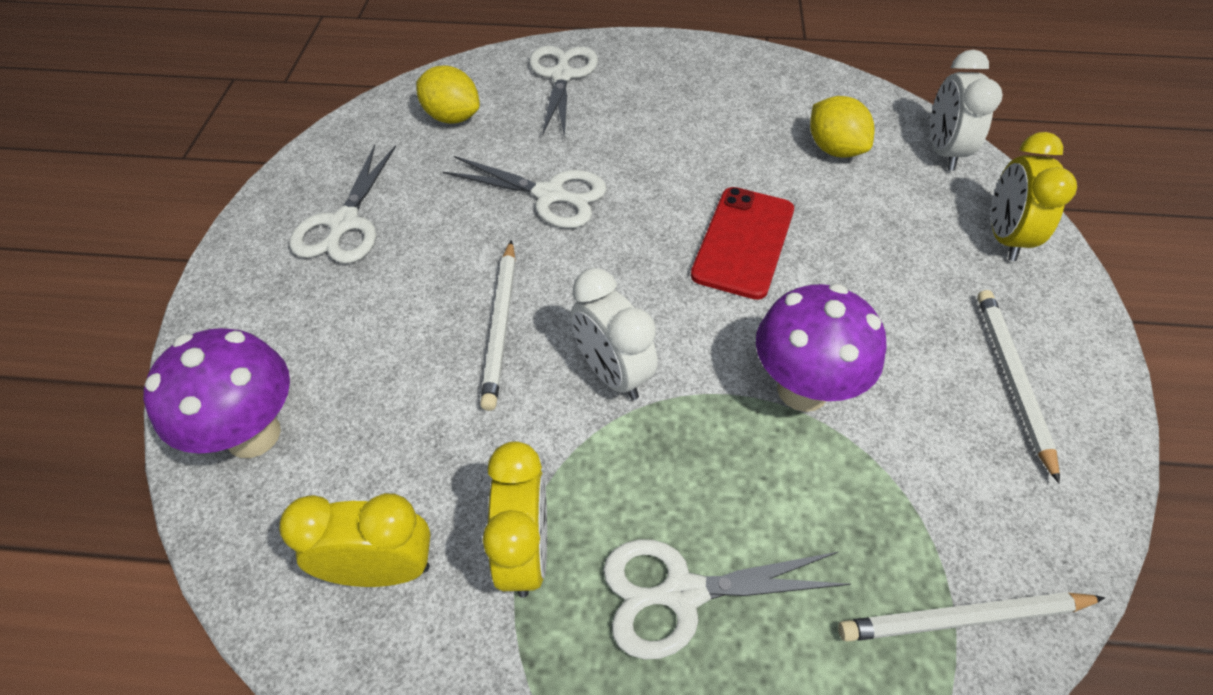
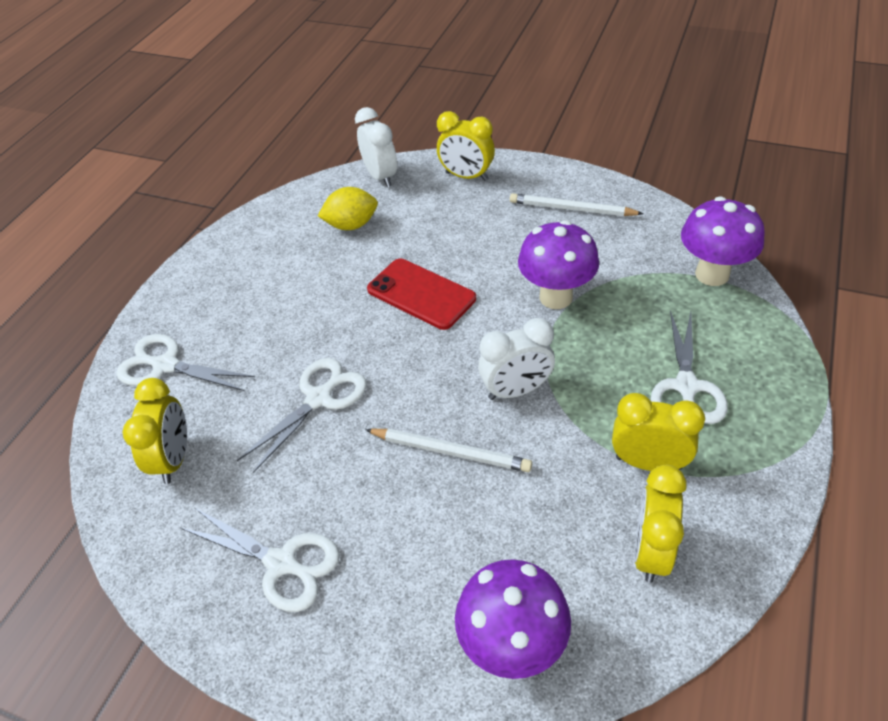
camera: 70 degrees left, 5 degrees down
(452, 117) = (174, 459): yellow lemon -> yellow clock
(943, 152) = (380, 177): white clock -> white clock turned 135 degrees counterclockwise
(964, 618) = (712, 274): white pencil -> purple mushroom

